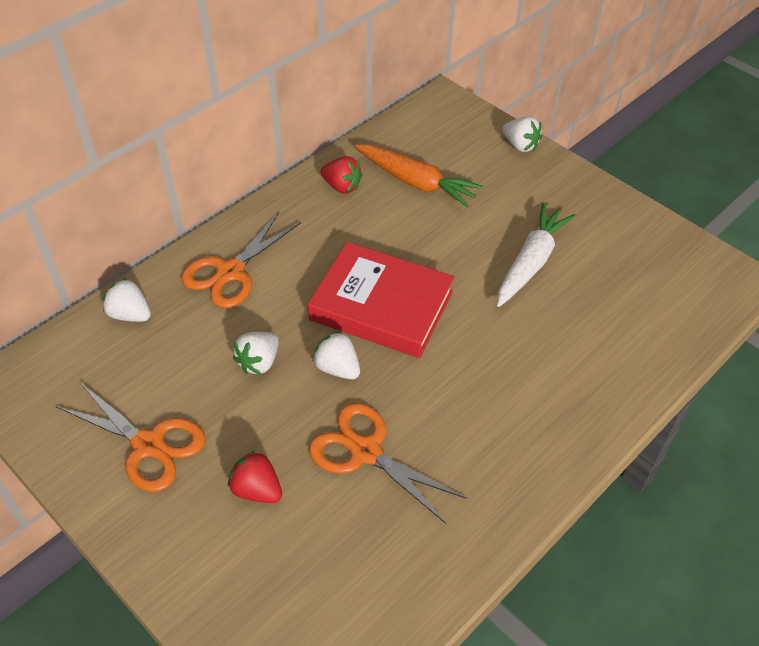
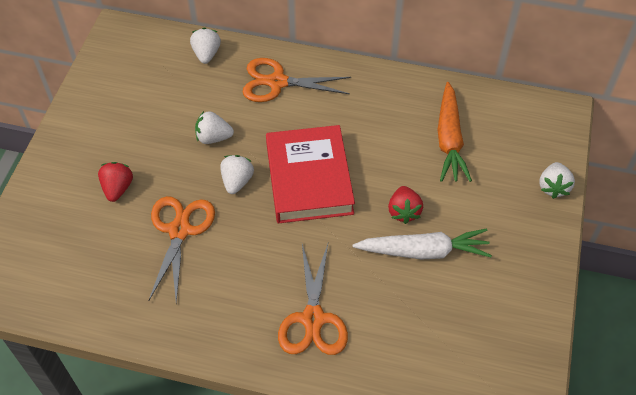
camera: 60 degrees right, 5 degrees up
(149, 444) = (118, 119): orange scissors -> orange scissors (313, 319)
(342, 186) = (406, 98): red strawberry -> red strawberry (403, 211)

